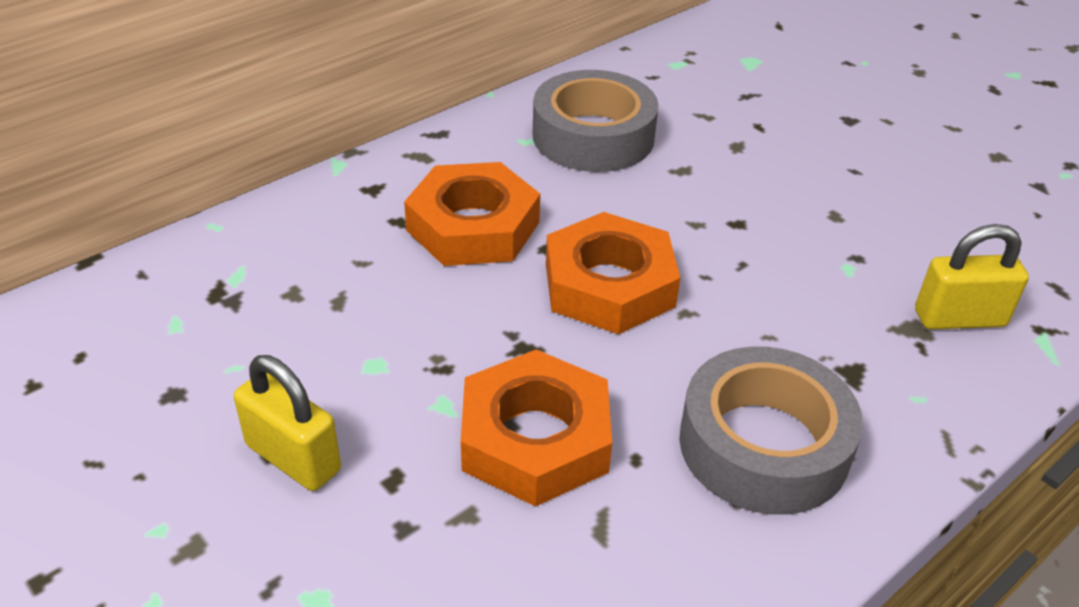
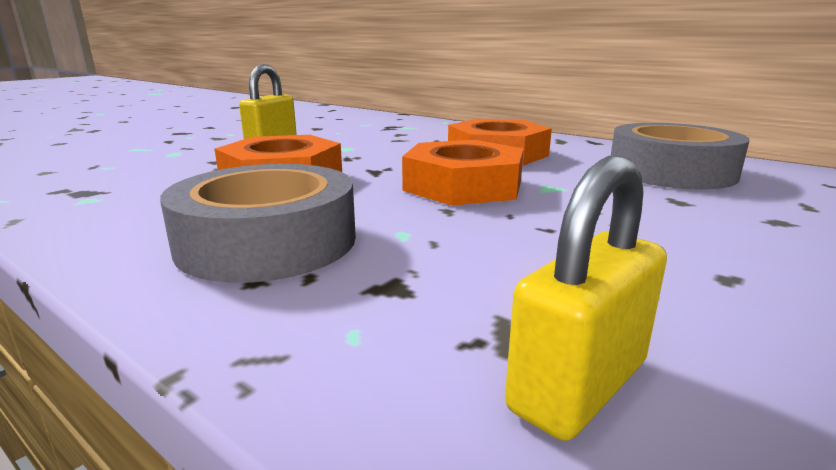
camera: 80 degrees right, 20 degrees down
(959, 318) = (578, 386): yellow padlock -> yellow padlock turned 60 degrees clockwise

